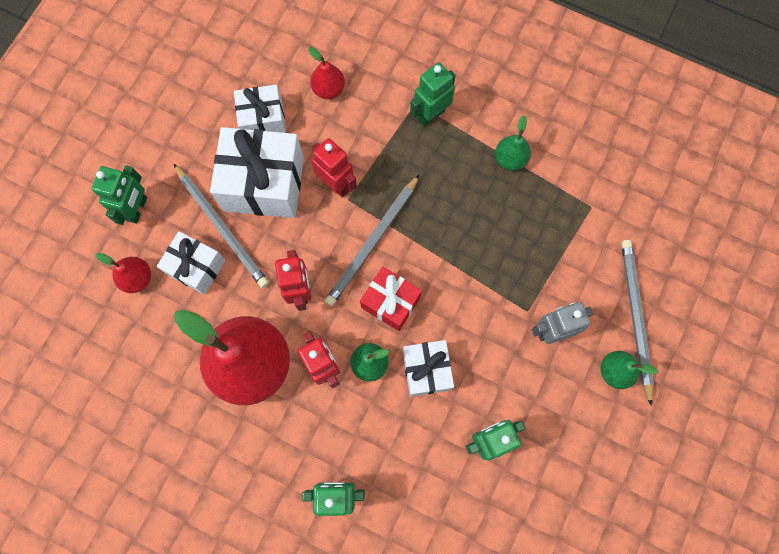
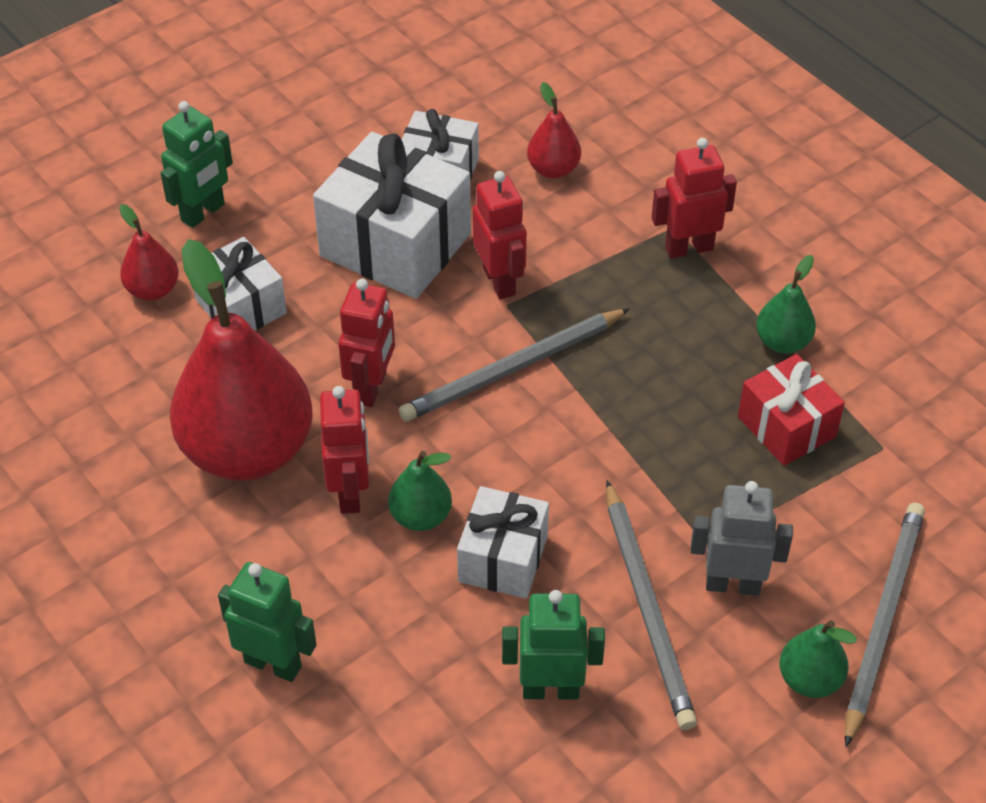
camera: 25 degrees right, 25 degrees down
(222, 227) = (305, 274): grey pencil -> grey pencil (647, 608)
(390, 302) = (497, 452): red gift -> red gift (786, 427)
(431, 115) = (689, 248): green robot -> red robot

